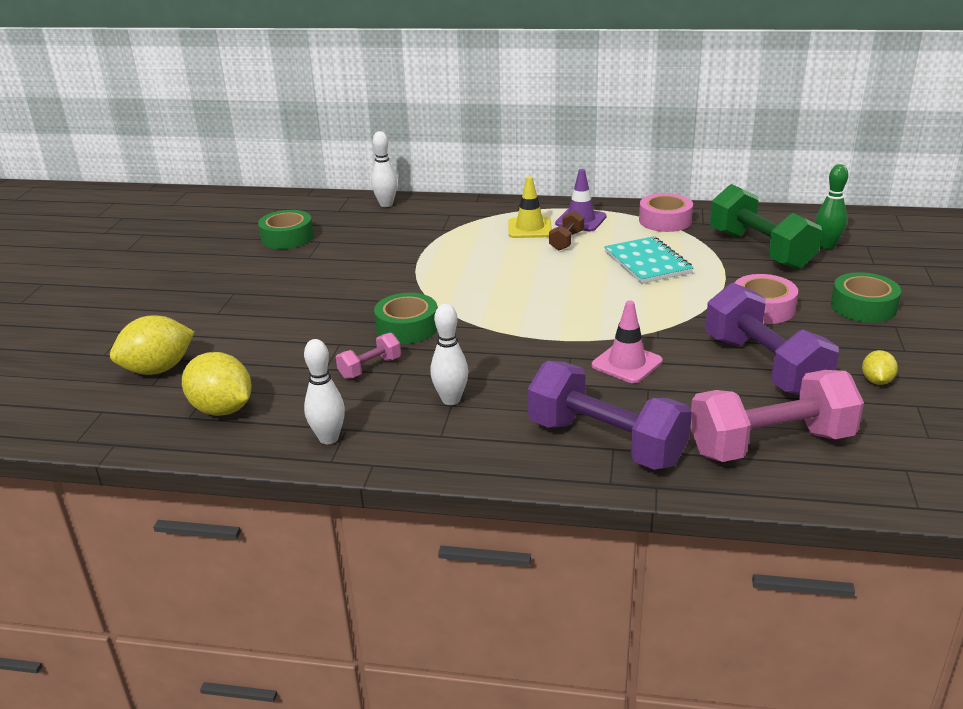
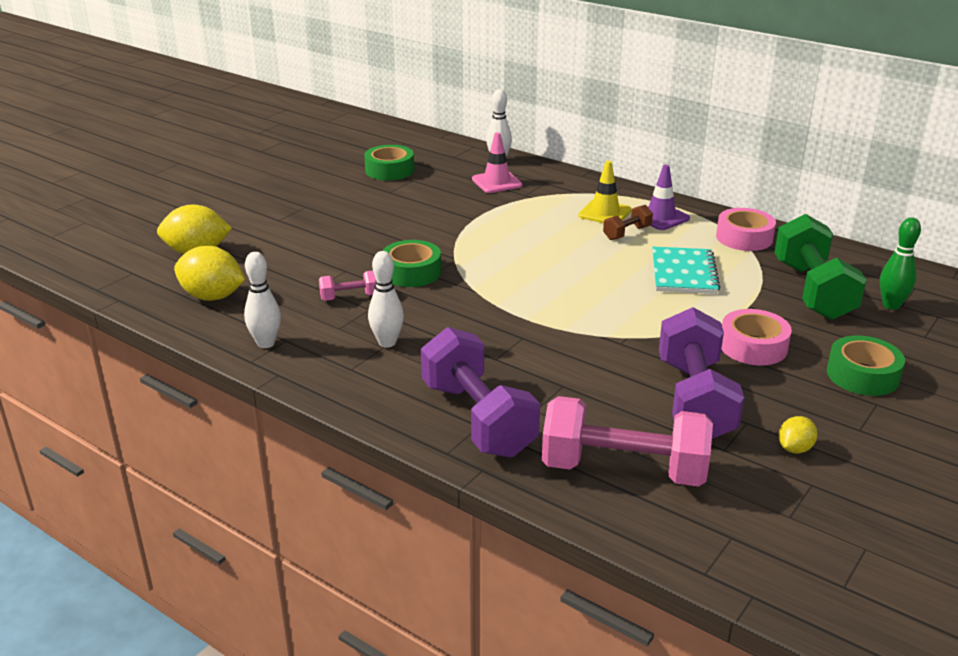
camera: 25 degrees right, 0 degrees up
(222, 409) = (212, 297): yellow lemon -> yellow lemon turned 45 degrees counterclockwise
(627, 363) = (567, 358): pink traffic cone -> pink traffic cone (497, 182)

